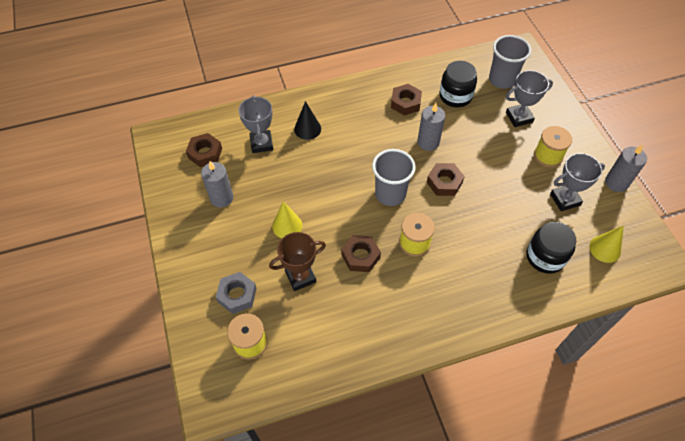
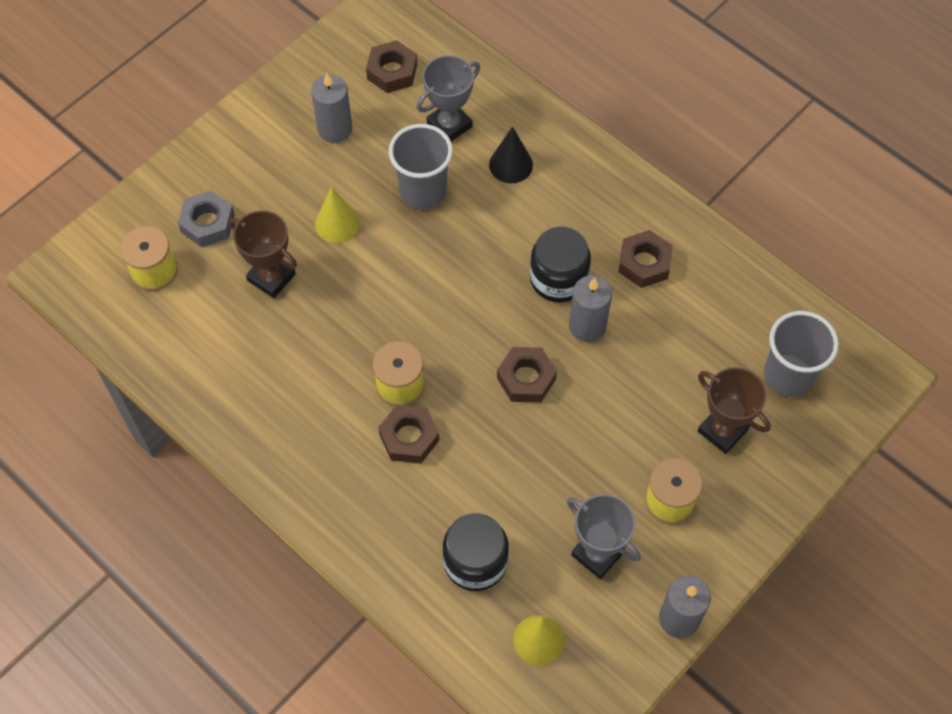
camera: 60 degrees right, 5 degrees up
(360, 256) = (341, 330): brown nut -> brown nut (409, 437)
(390, 194) = (462, 319): grey cup -> grey cup (423, 191)
(455, 96) = (706, 324): black jar -> black jar (558, 279)
(519, 117) = (722, 430): grey trophy -> brown trophy

